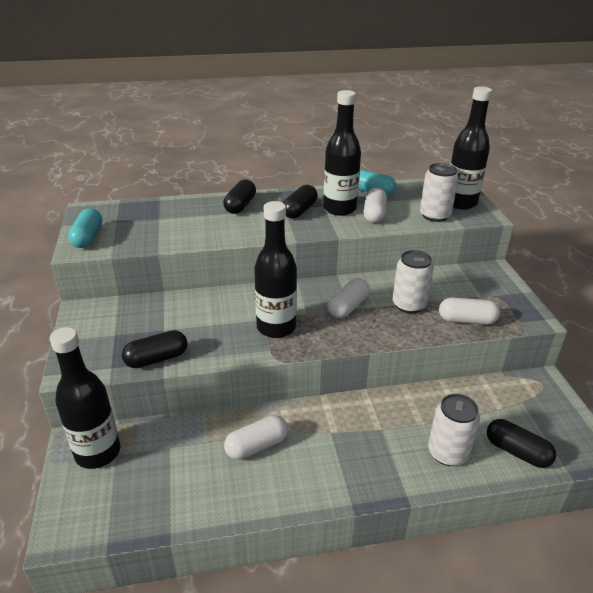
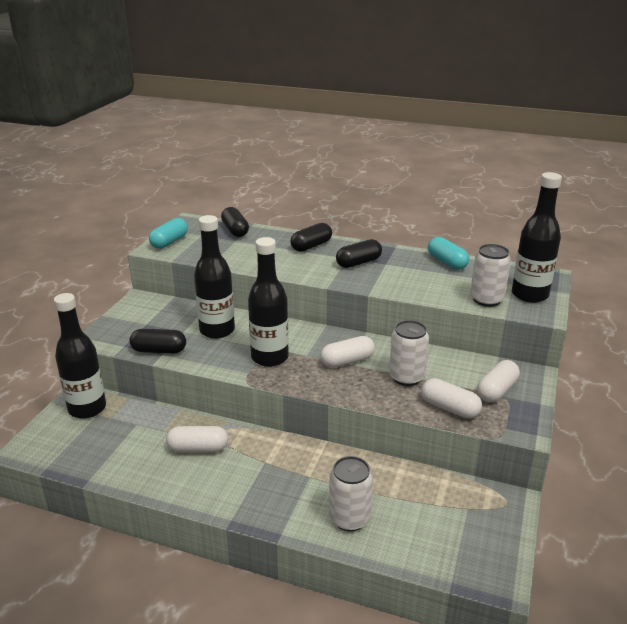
camera: 30 degrees right, 5 degrees down
(339, 209) = (397, 270): black bottle -> black bottle (217, 330)
(374, 214) = (425, 283): white capsule -> white capsule (497, 391)
(517, 452) = (416, 545): black capsule -> black capsule (235, 230)

